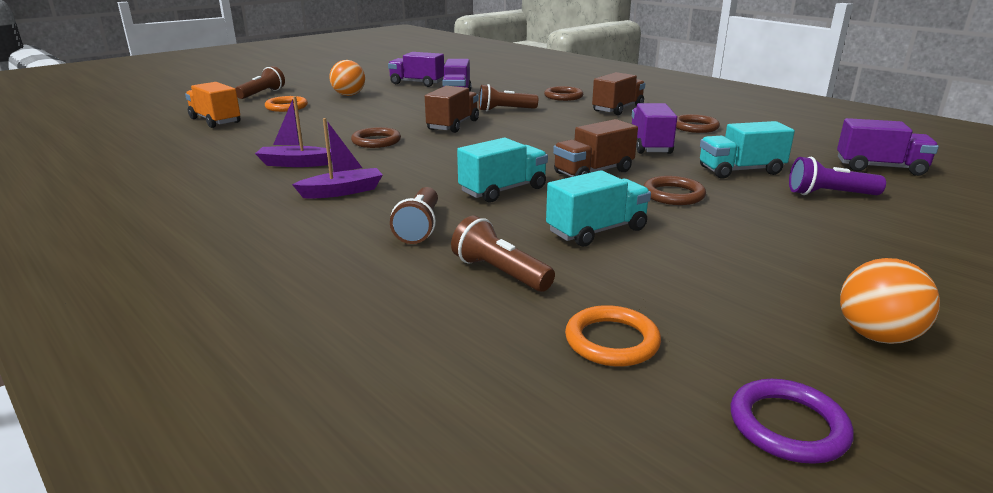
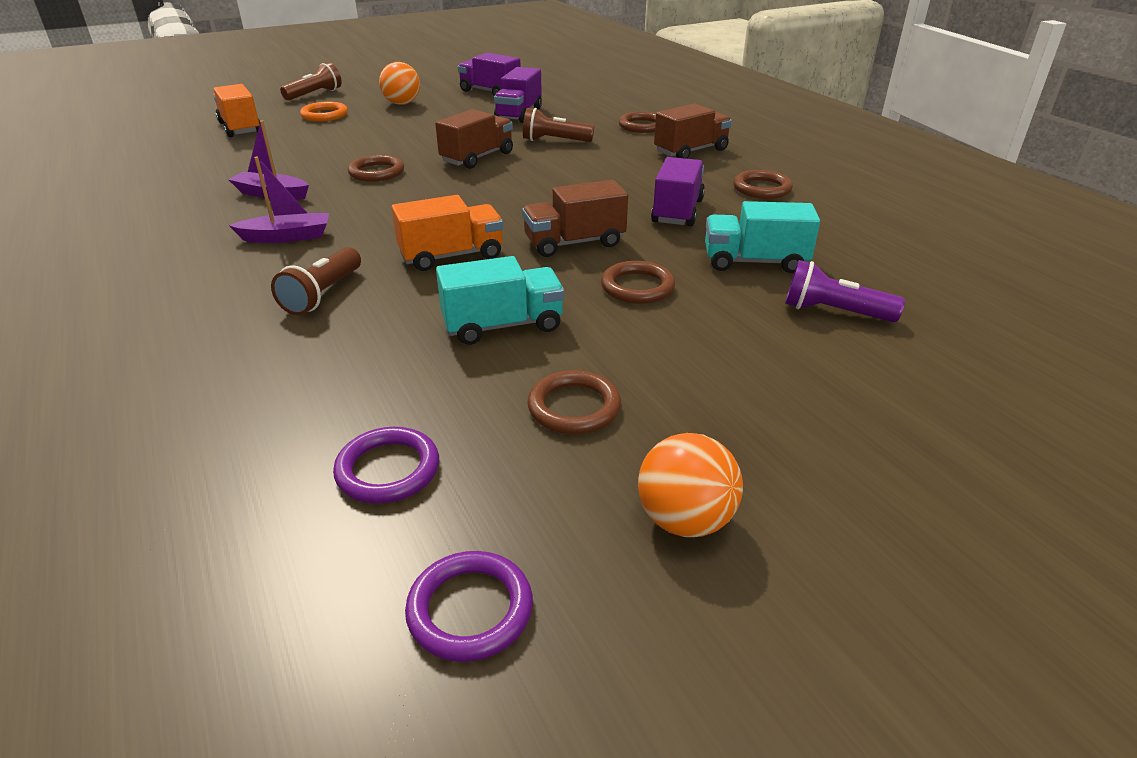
camera: 15 degrees right, 10 degrees up
(500, 273) = (352, 365): brown flashlight -> none
(503, 190) = (451, 256): turquoise truck -> orange truck
(612, 341) = (388, 470): orange ring -> purple ring
(713, 276) = (574, 407): none -> brown ring
(880, 167) = (946, 279): purple truck -> none

